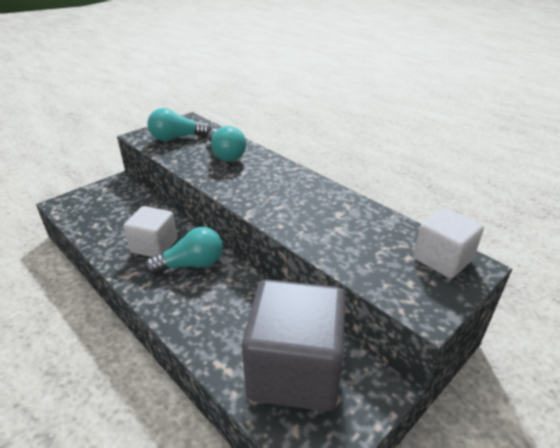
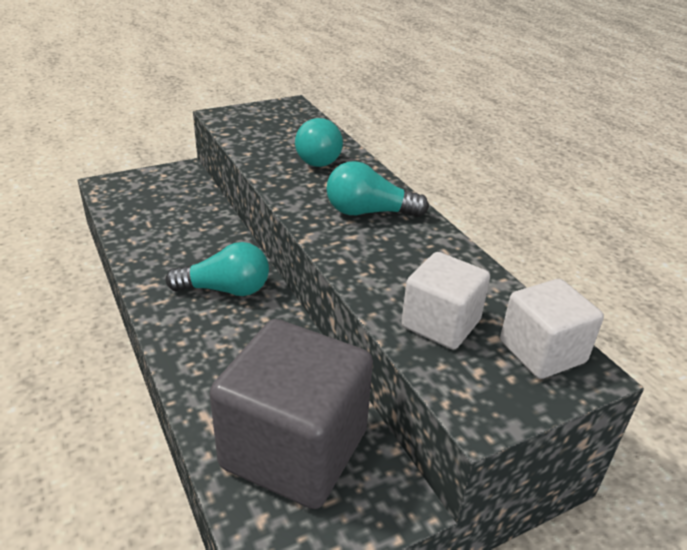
camera: 15 degrees right, 0 degrees up
(154, 246) = (191, 257): white cube -> white cube (441, 324)
(176, 138) = (264, 125): turquoise light bulb -> turquoise light bulb (368, 212)

